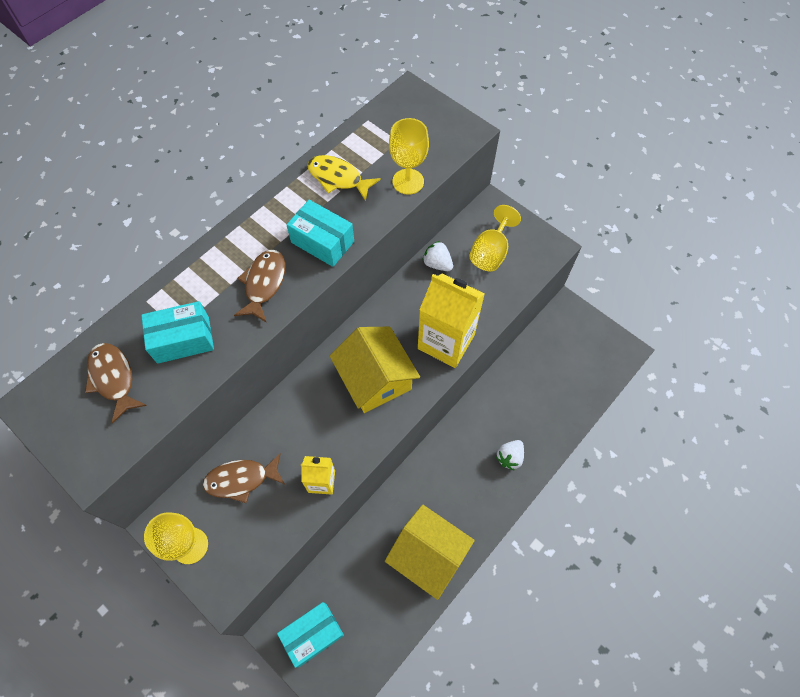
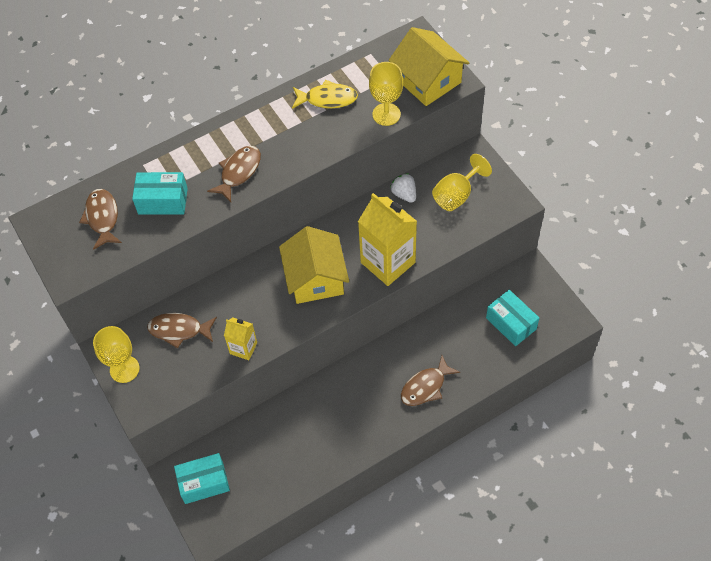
camera: 20 degrees right, 5 degrees down
(322, 242) = (297, 149): turquoise box -> turquoise box (511, 323)
(338, 178) = (327, 99): yellow fish -> yellow fish turned 135 degrees clockwise
(428, 555) = (323, 448): yellow house -> yellow house (428, 80)
(509, 457) = (425, 387): white strawberry -> brown fish

